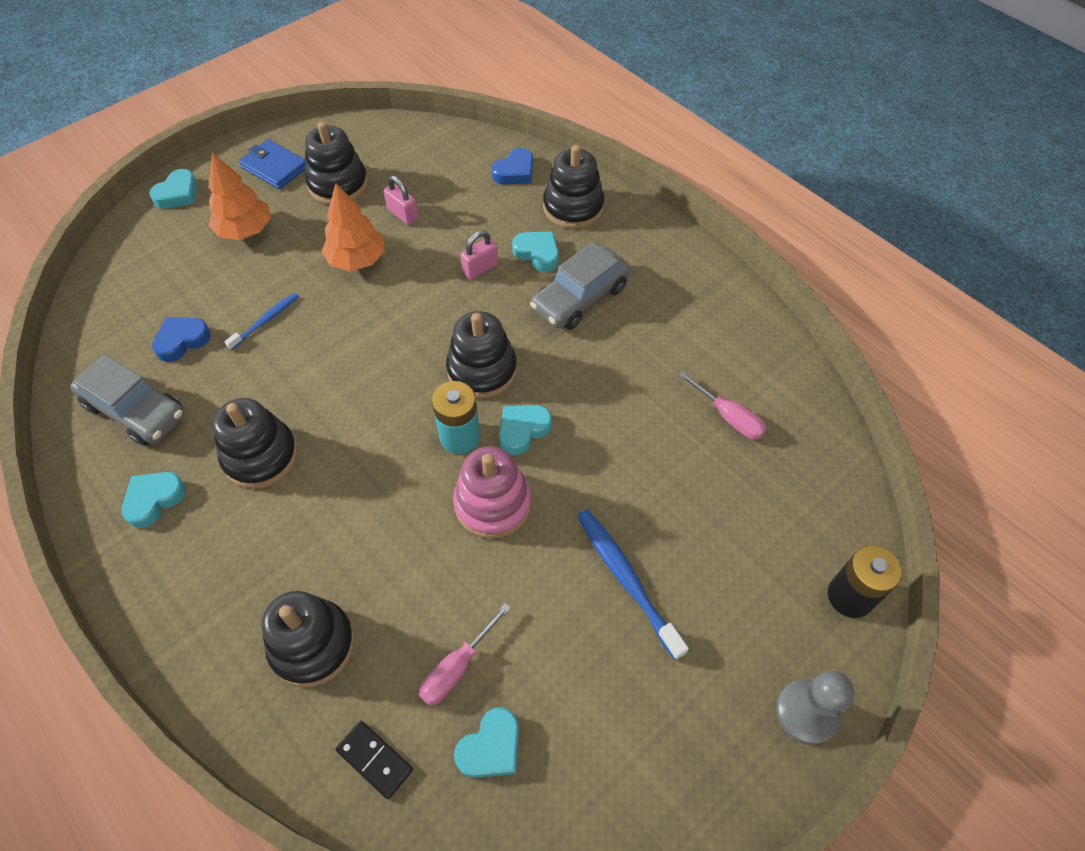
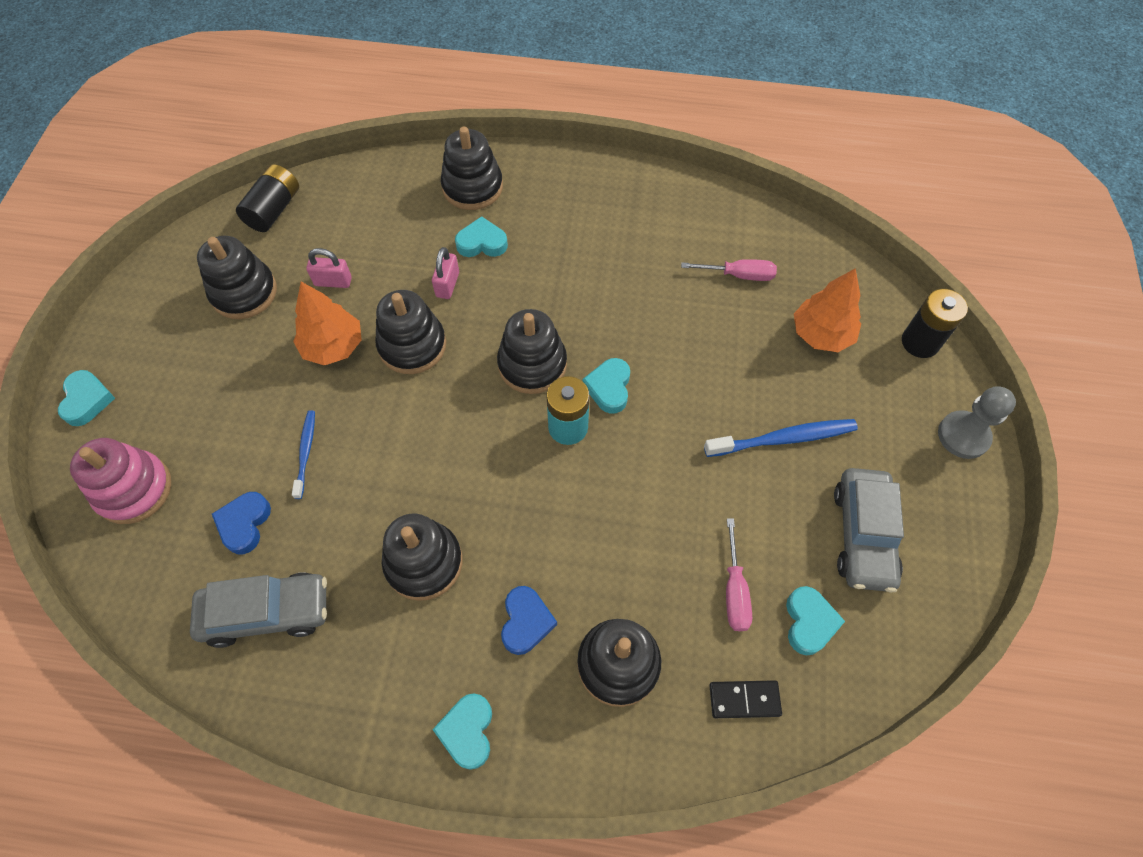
camera: 40 degrees left, 5 degrees up
(154, 500) = (369, 668): turquoise heart -> turquoise heart (467, 731)
(245, 230) = (197, 389): orange tree -> orange tree (821, 334)
(275, 167) = (163, 315): blue wallet -> none
(410, 296) = (412, 345): none -> black stacking toy
(414, 139) = (274, 209): none -> black battery
(493, 504) = (642, 457): pink stacking toy -> pink stacking toy (134, 489)
(515, 172) = (394, 186): blue heart -> blue heart (526, 622)
(580, 298) = (550, 257): grey car -> grey car (863, 535)
(626, 580) = (782, 439): blue toothbrush -> blue toothbrush turned 150 degrees clockwise

